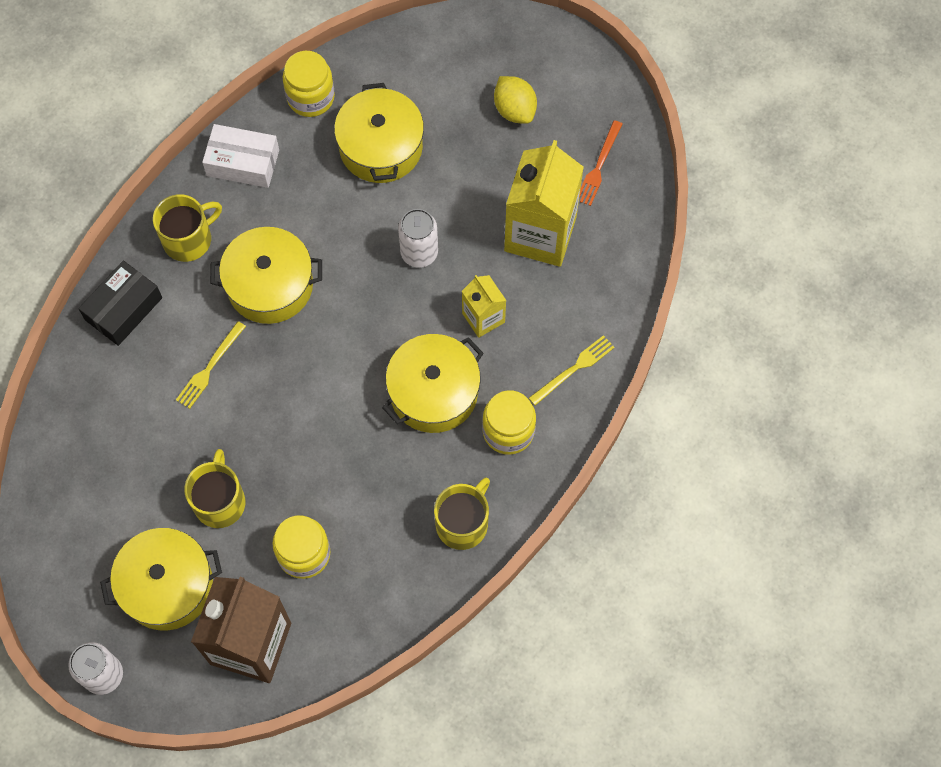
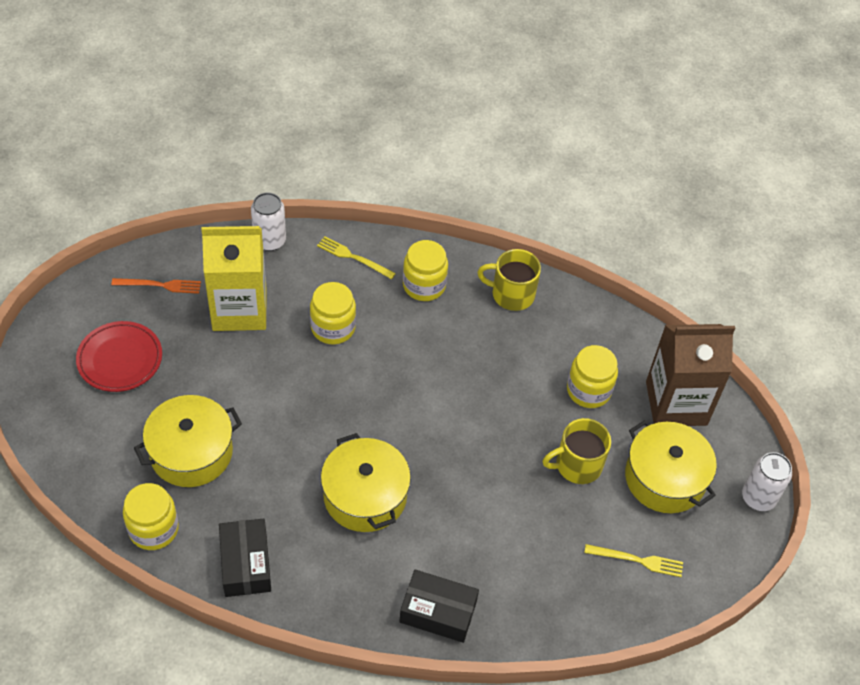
camera: 115 degrees left, 15 degrees down
(188, 239) = (344, 582): yellow mug -> none
(210, 367) = (463, 516): yellow fork -> yellow fork (637, 560)
(243, 163) = (246, 564): white box -> black box
(419, 253) = (289, 390): white can -> white can (270, 241)
(433, 392) = (413, 343): yellow pot -> none
(483, 318) = (333, 328): yellow carton -> yellow jar
(514, 109) = (120, 359): yellow lemon -> red plate

